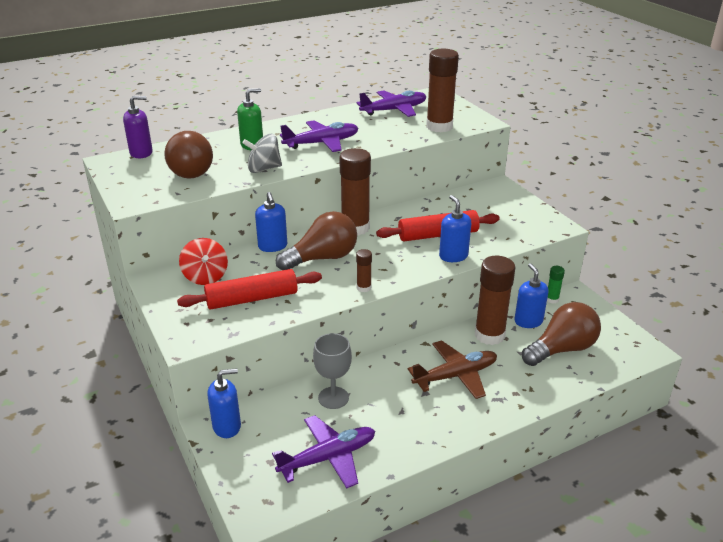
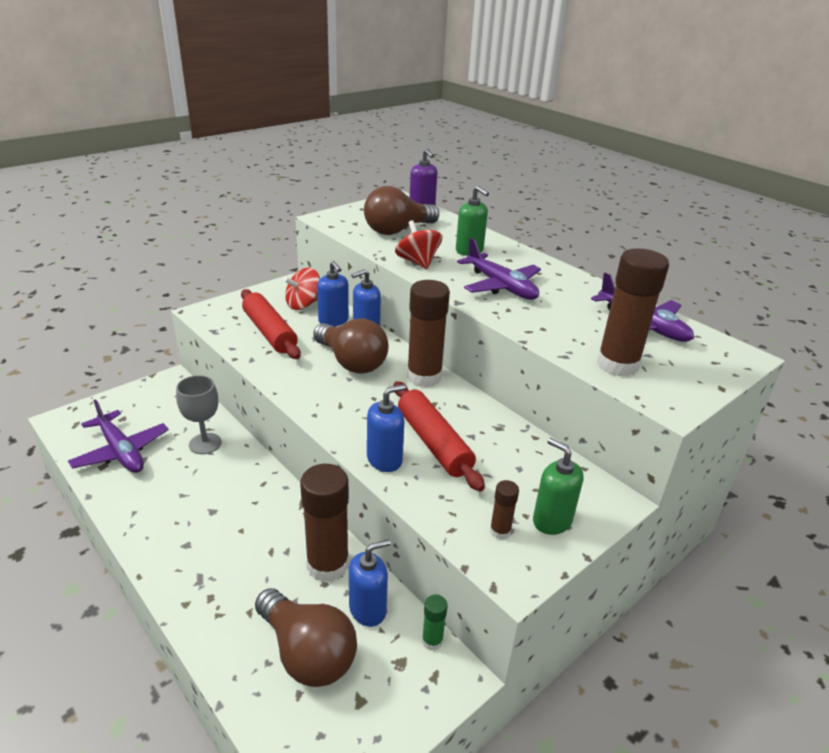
camera: 75 degrees right, 0 degrees up
(227, 426) = (169, 388): blue soap dispenser -> blue soap dispenser (333, 321)
(264, 169) = (417, 262): grey spinning top -> red spinning top
(364, 287) = (299, 395): brown glue stick -> brown glue stick (500, 531)
(456, 375) = (242, 536): brown plane -> none
(515, 207) = (552, 520): none -> green soap dispenser

